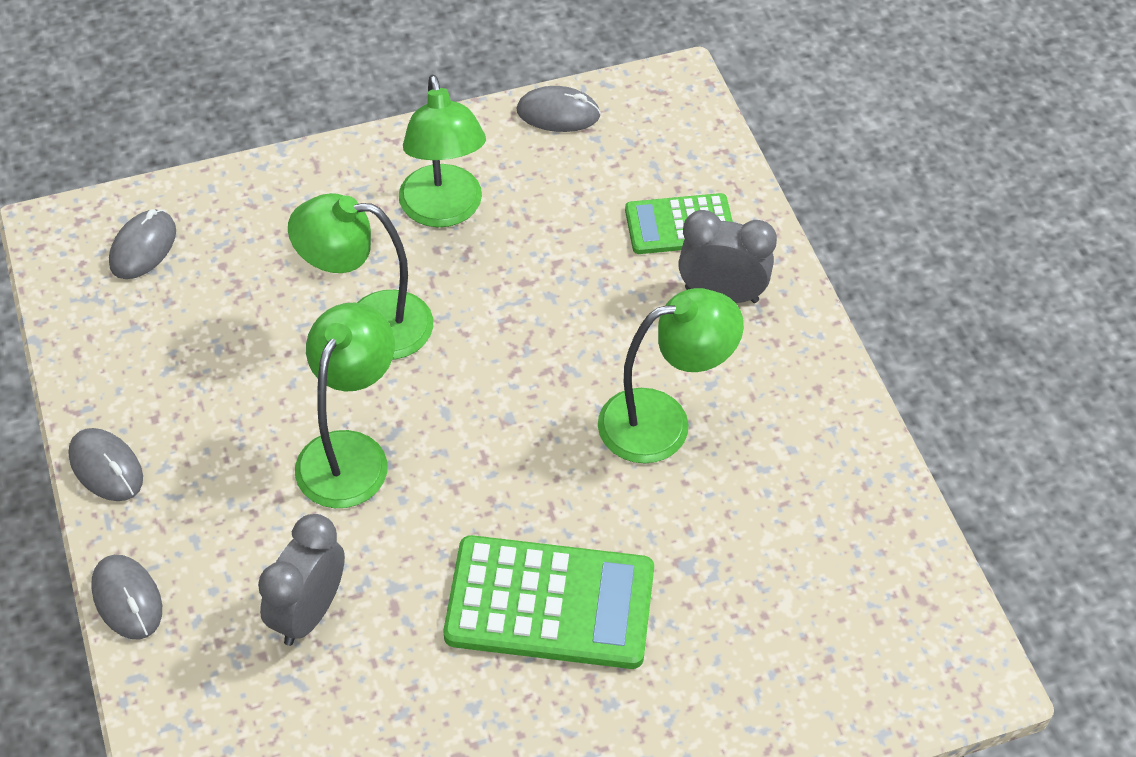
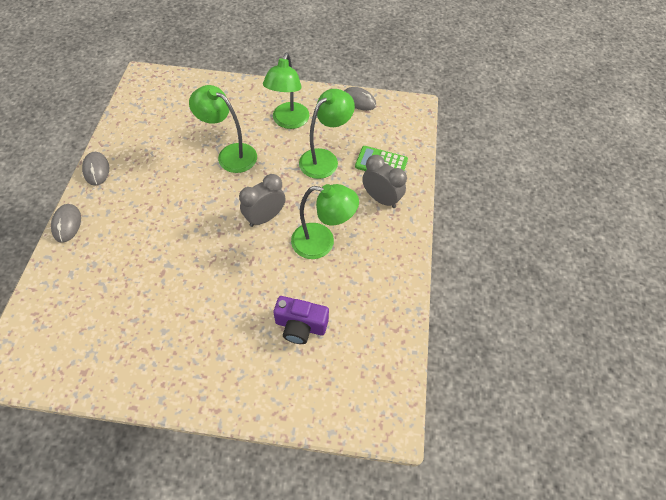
camera: 25 degrees right, 5 degrees up
(143, 247) = (168, 93): grey mouse -> none
(308, 613) = (128, 260): grey clock -> grey clock (265, 217)
(350, 453) = (188, 202): green lamp -> green lamp (324, 159)
(550, 603) = (224, 300): green calculator -> none
(719, 586) = (300, 326): none -> purple camera

